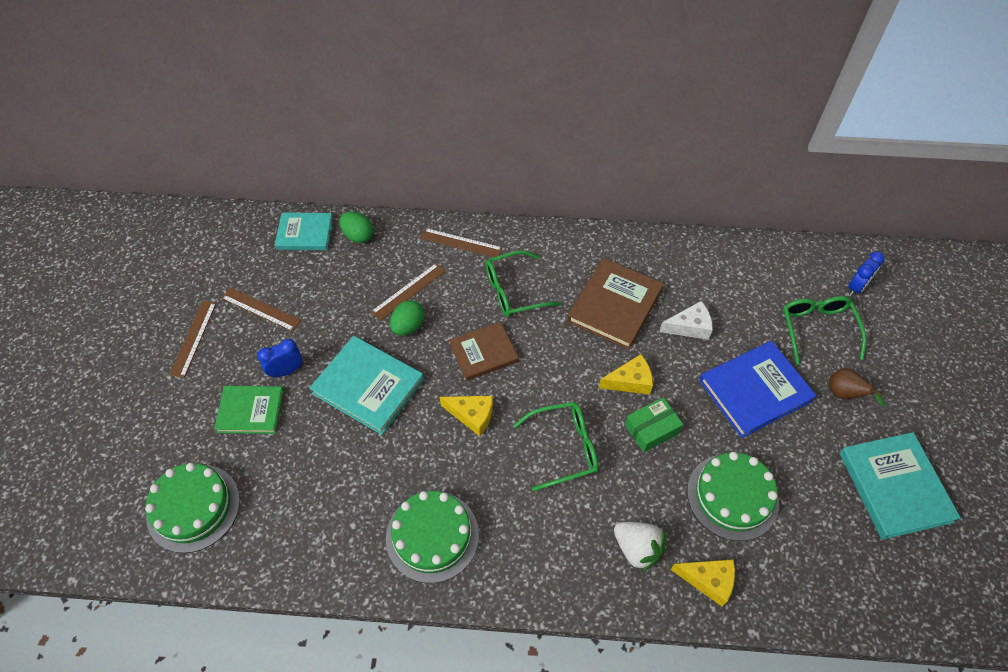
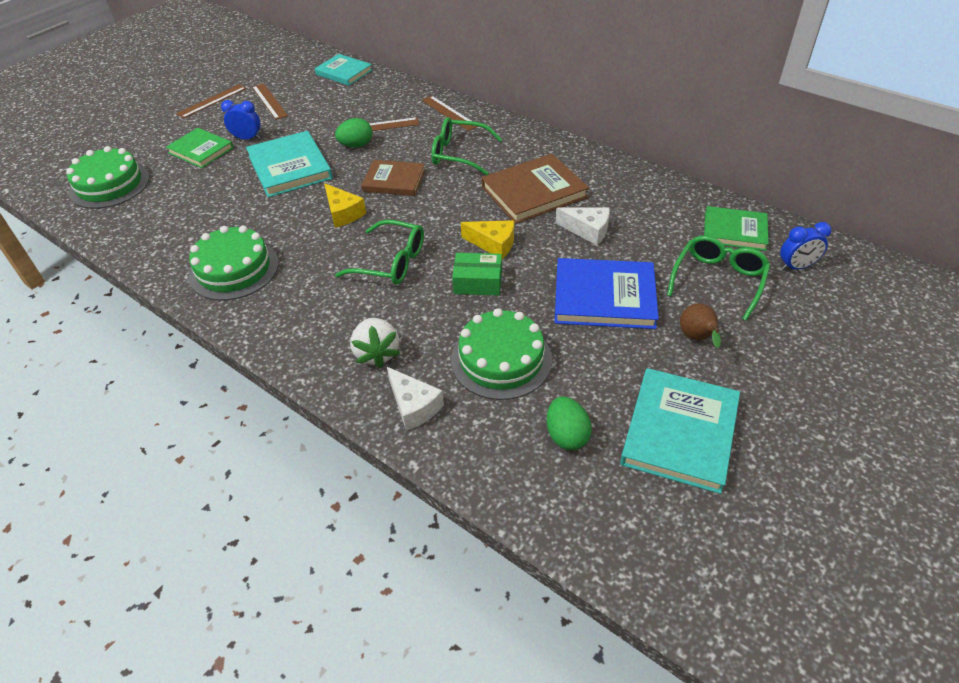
camera: 35 degrees right, 10 degrees down
(358, 236) = (378, 85): green egg -> green egg (566, 435)
(708, 581) = (413, 406): yellow cheese -> white cheese
(792, 272) = (734, 231): none -> green book

